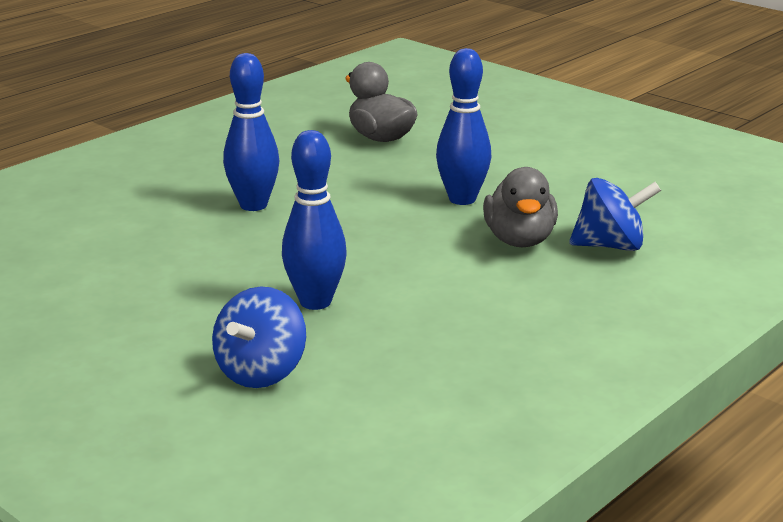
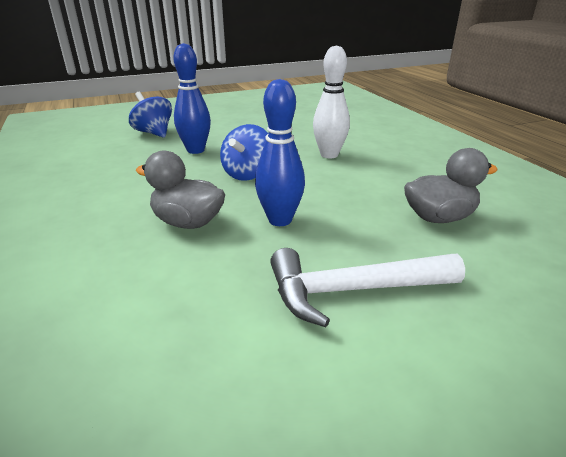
camera: 115 degrees right, 5 degrees up
(253, 205) = (329, 155): blue bowling pin -> white bowling pin
(533, 156) = (353, 290): none -> white hammer
(610, 246) = (128, 259): blue spinning top -> blue spinning top (247, 174)

